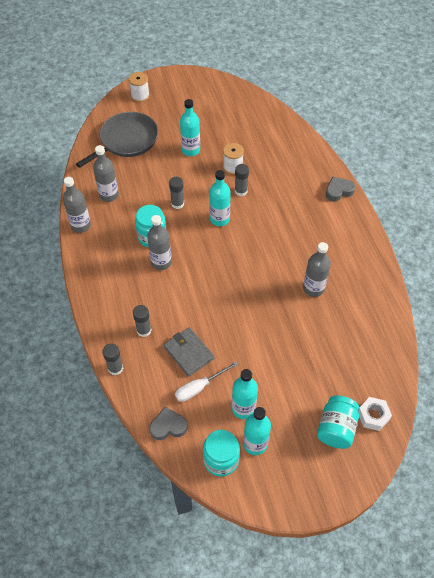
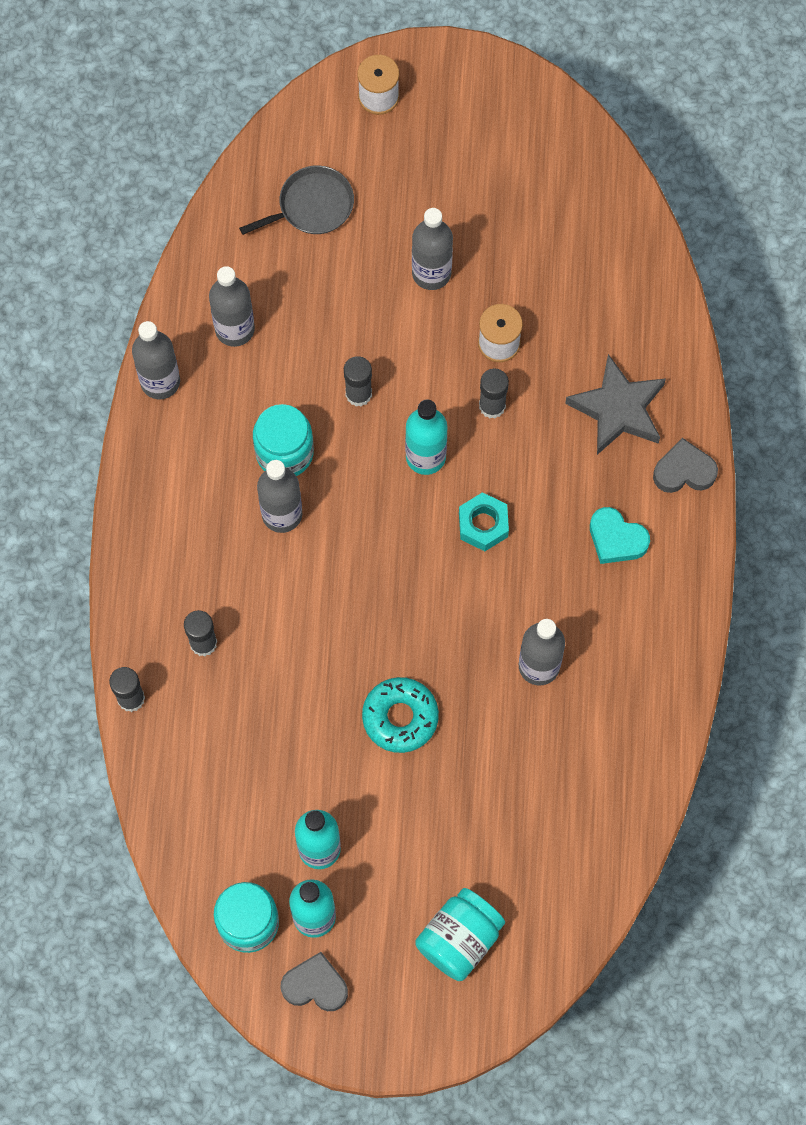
camera: 20 degrees right, 15 degrees up
(126, 140) = (312, 206): grey pan -> grey pan, size x0.60
(168, 426) = (183, 835): grey heart -> grey heart (315, 985)
(189, 352) = (266, 713): grey wallet -> none
(190, 150) = (431, 273): turquoise bottle -> grey bottle
(199, 387) = (260, 784): white screwdriver -> none
(257, 332) = (400, 717): none -> turquoise donut
(259, 238) = (483, 525): none -> turquoise nut
(297, 176) = (618, 409): none -> grey star
(322, 226) = (616, 539): none -> turquoise heart
(373, 416) = (532, 940): white nut -> none

